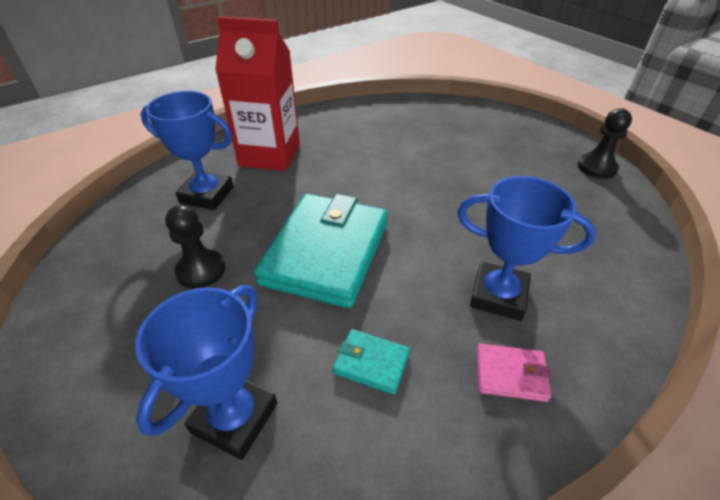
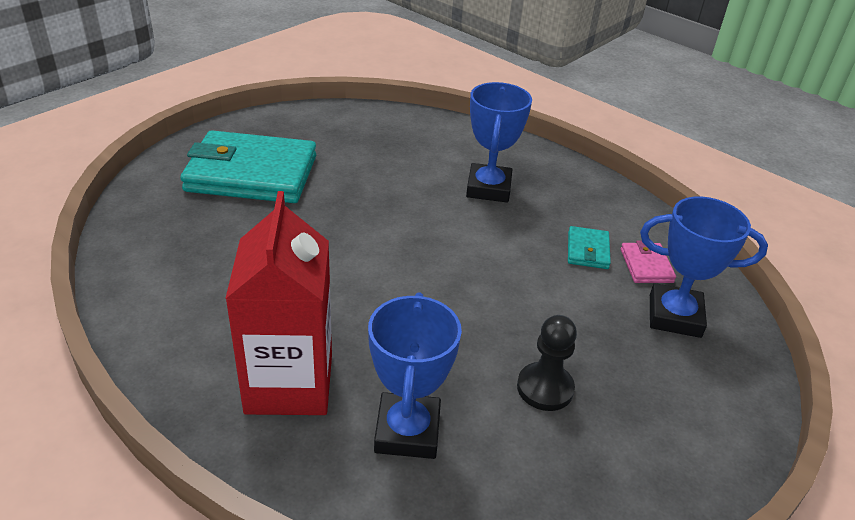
camera: 105 degrees left, 5 degrees down
(326, 252) = (478, 292): turquoise wallet -> turquoise wallet (251, 174)
(510, 374) = (559, 187): pink wallet -> pink wallet (646, 266)
(596, 167) = (287, 121): black pawn -> none

